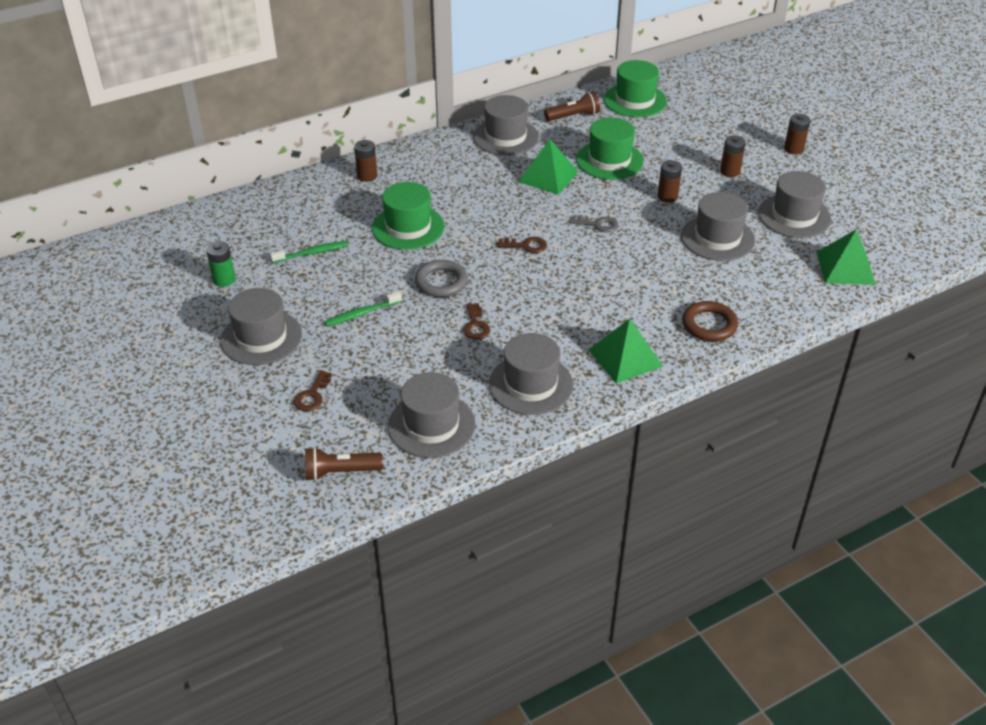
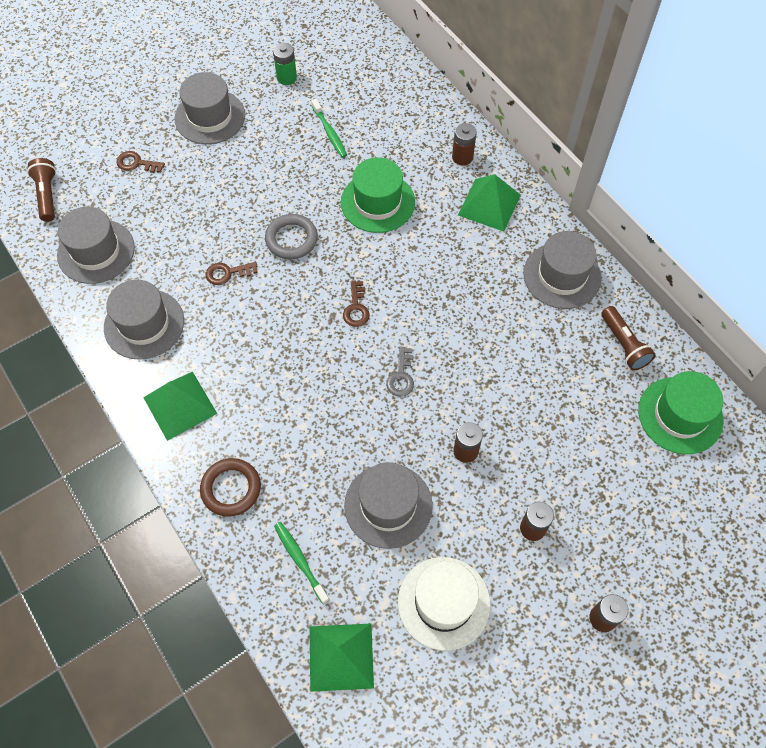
camera: 85 degrees right, 20 degrees up
(361, 313) = (243, 182): green toothbrush -> green toothbrush (300, 560)
(548, 176) = (488, 323): green pyramid -> green pyramid (489, 205)
(609, 160) = (533, 386): green hat -> none
(794, 216) = (443, 603): grey hat -> white hat

